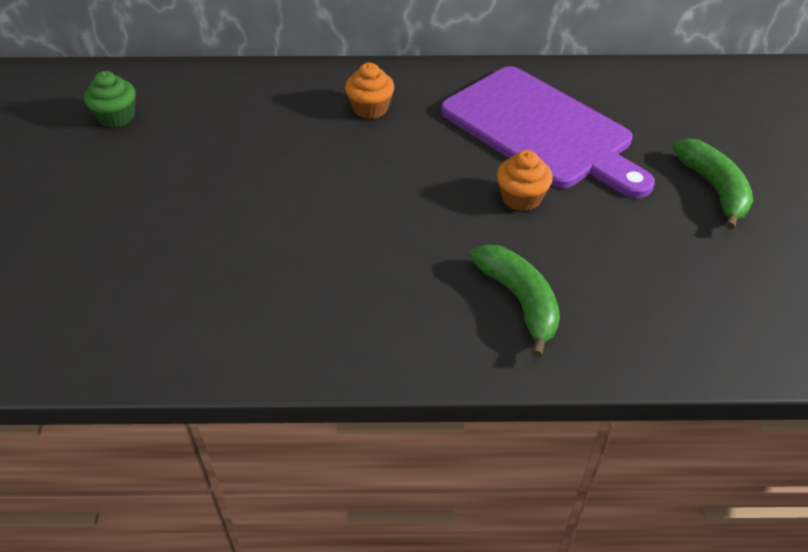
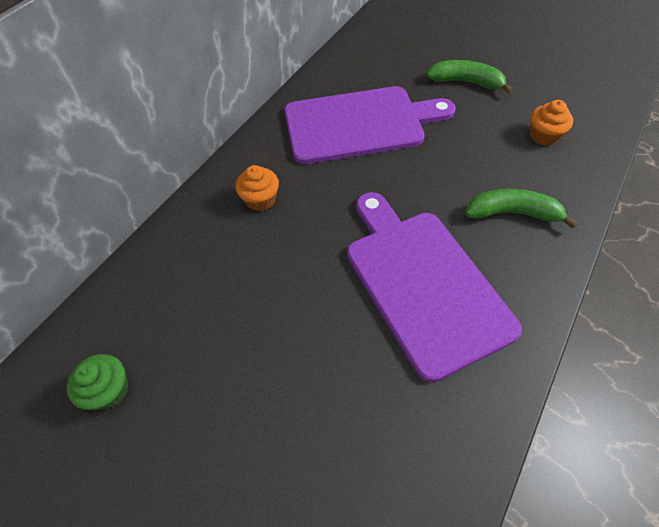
camera: 55 degrees left, 10 degrees up
(355, 258) = (422, 283): none -> purple cutting board
(521, 198) = (418, 166): orange cupcake -> orange cupcake (544, 136)

